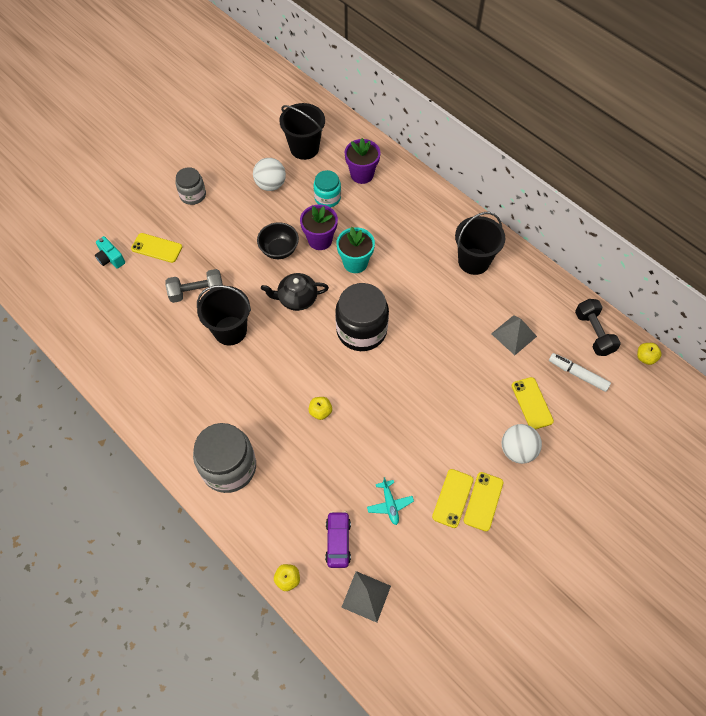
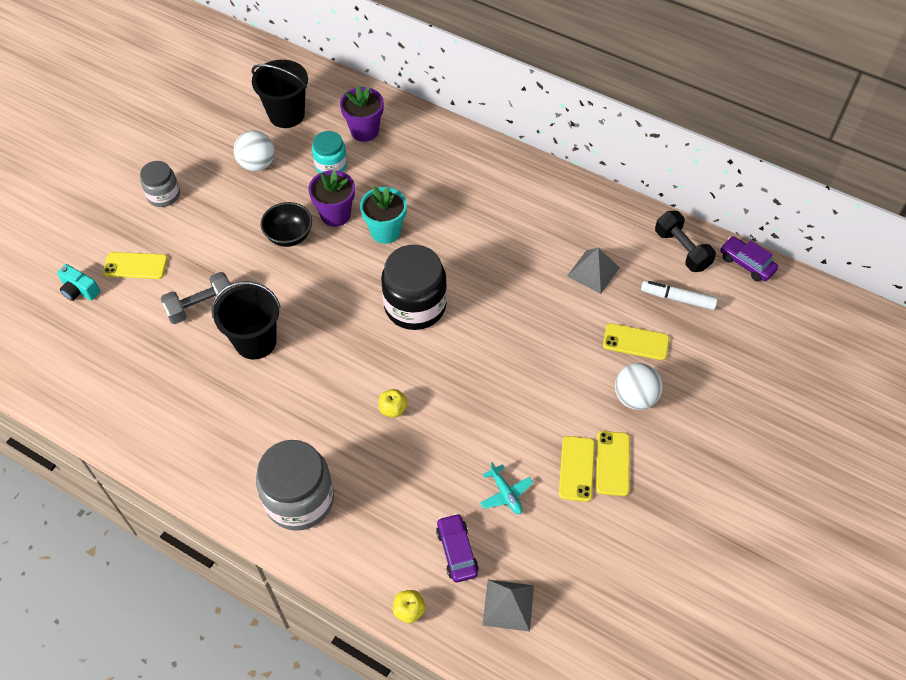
camera: 15 degrees left, 5 degrees down
(297, 298) = (327, 287): black teapot -> none
(473, 261) = (523, 200): black bucket -> none
(532, 403) = (635, 342): yellow phone -> yellow phone turned 45 degrees counterclockwise
(645, 357) = (746, 263): yellow apple -> purple car

